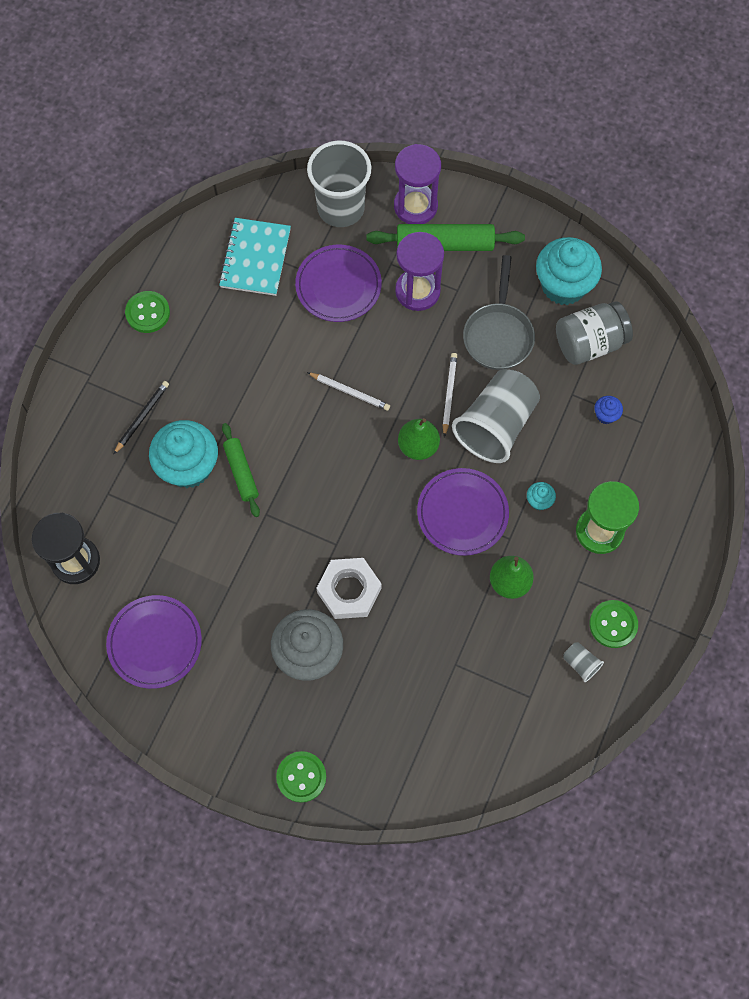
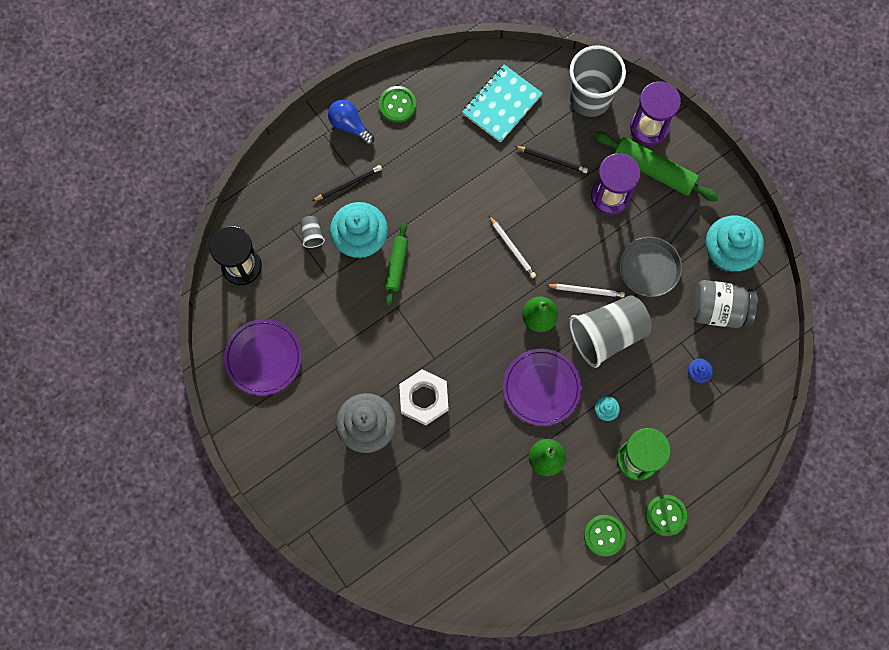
camera: 30 degrees right, 5 degrees up
(109, 358) = (349, 125): none -> blue light bulb
(301, 777) = (311, 514): green button -> green button (665, 515)
(338, 286) = (552, 160): purple plate -> black pencil
(449, 394) = (586, 291): white pencil -> white pencil turned 60 degrees clockwise
(580, 663) = (562, 550): grey cup -> grey cup (312, 234)

